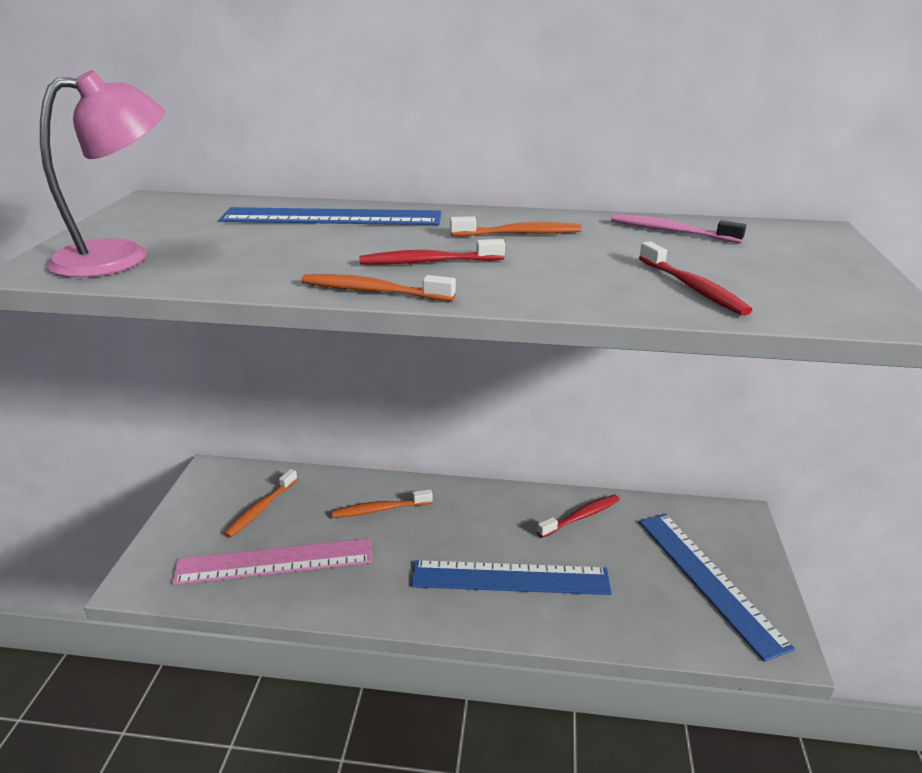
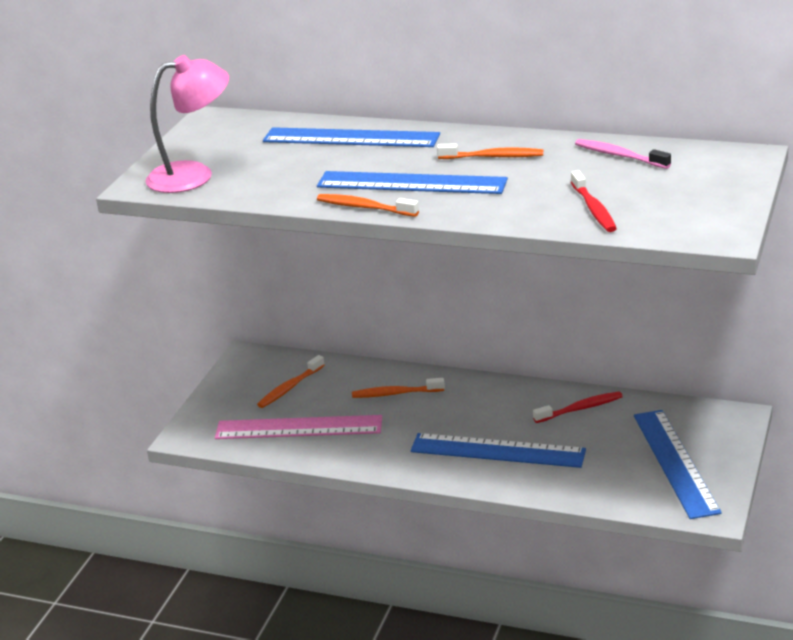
camera: 15 degrees right, 0 degrees up
(428, 262) = (411, 183): red toothbrush -> blue ruler

